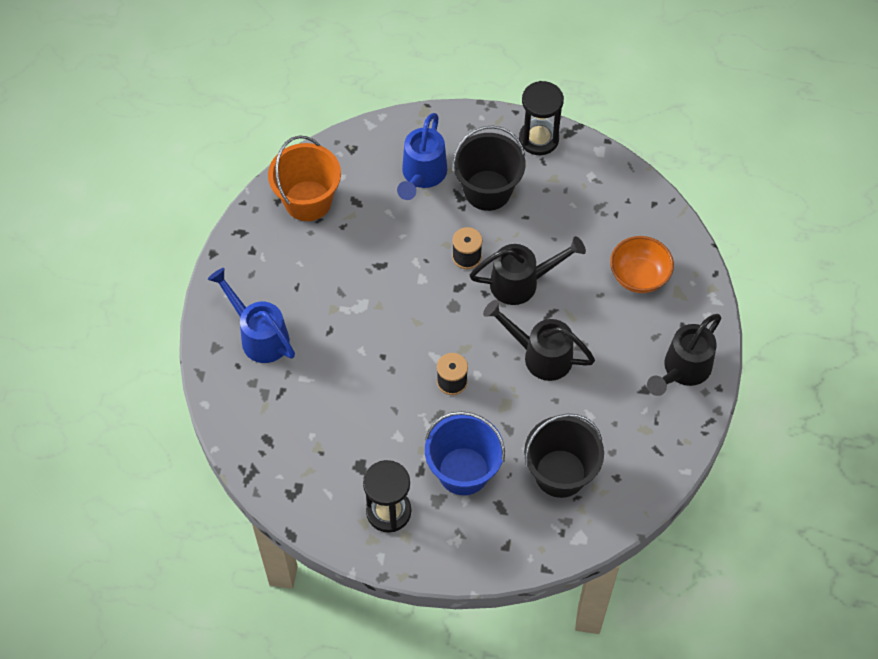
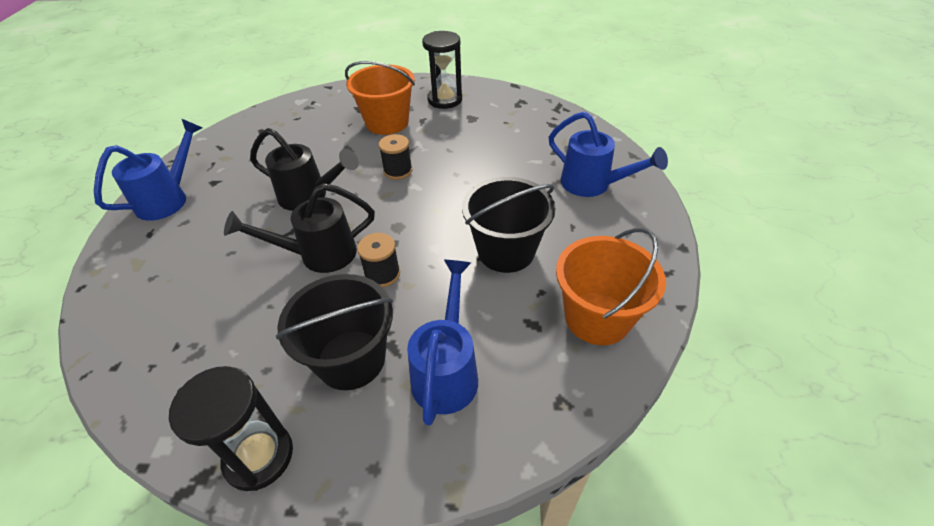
camera: 175 degrees right, 15 degrees down
(463, 471) = (387, 122): blue bucket -> orange bucket
(560, 473) = (307, 128): black bucket -> black bucket (506, 251)
(639, 276) = (176, 275): orange bowl -> none
(683, 370) = (168, 199): black watering can -> blue watering can

